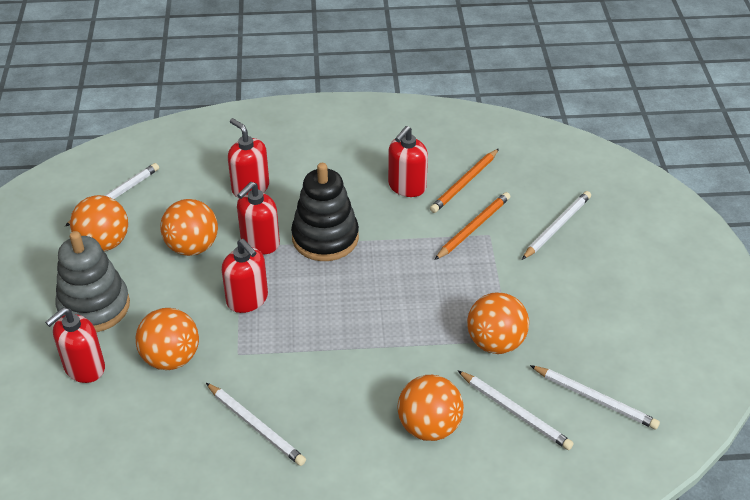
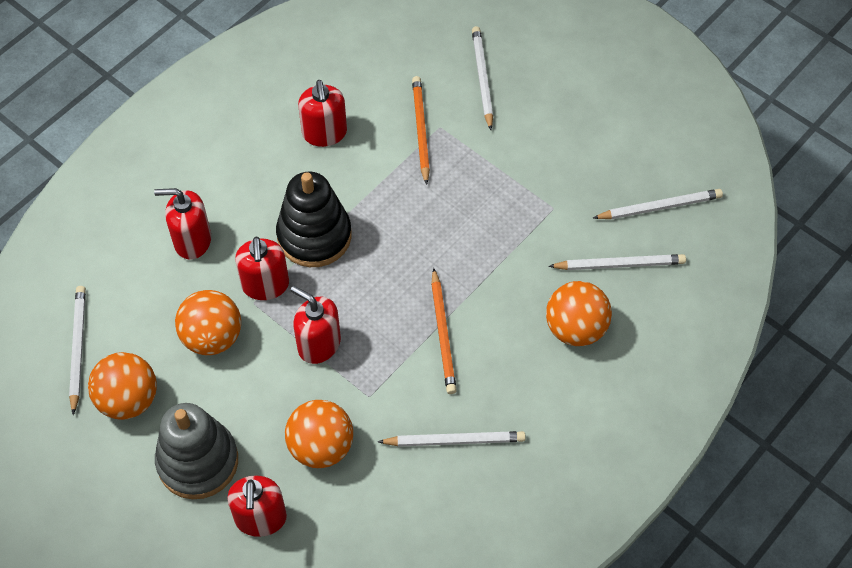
camera: 45 degrees left, 15 degrees up
(247, 299) = (319, 344): red soap dispenser -> red soap dispenser turned 150 degrees counterclockwise
(465, 183) = (367, 92): orange pencil -> orange pencil (443, 334)
(495, 342) = (546, 219): orange ball -> none

